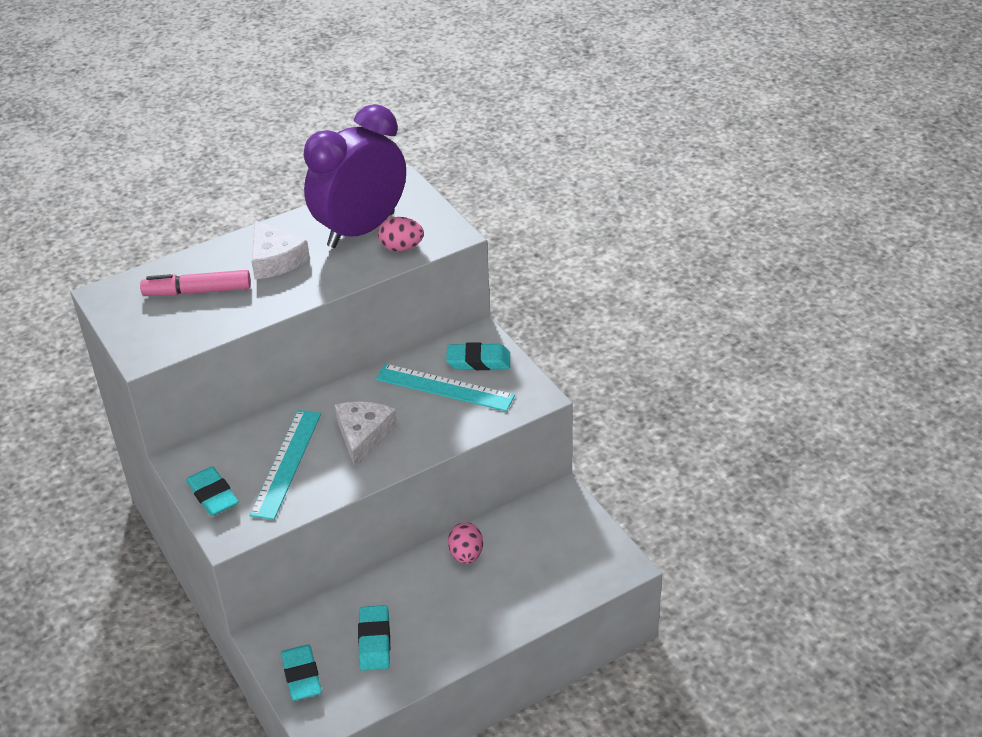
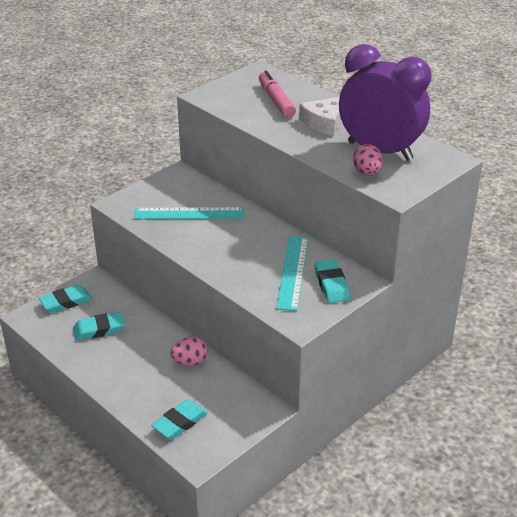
camera: 75 degrees right, 5 degrees down
(213, 495) = (152, 190): turquoise eraser -> turquoise eraser (180, 422)
(363, 435) = (226, 242): white cheese -> none

